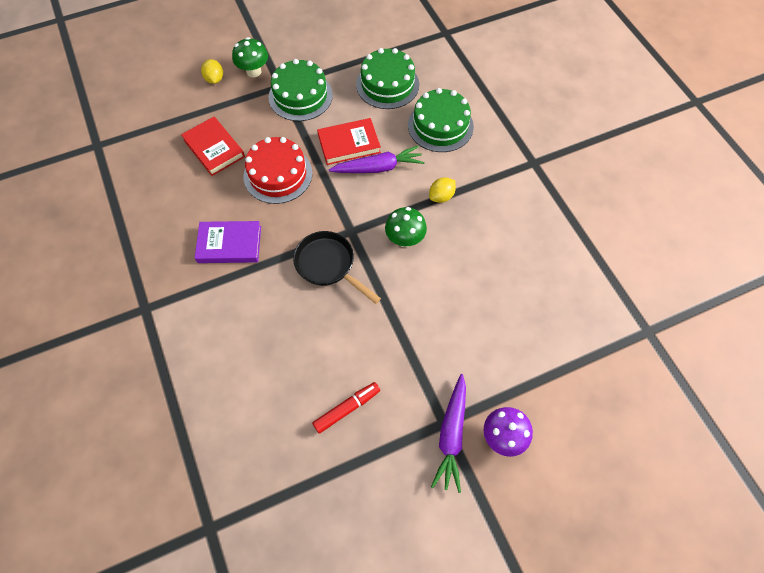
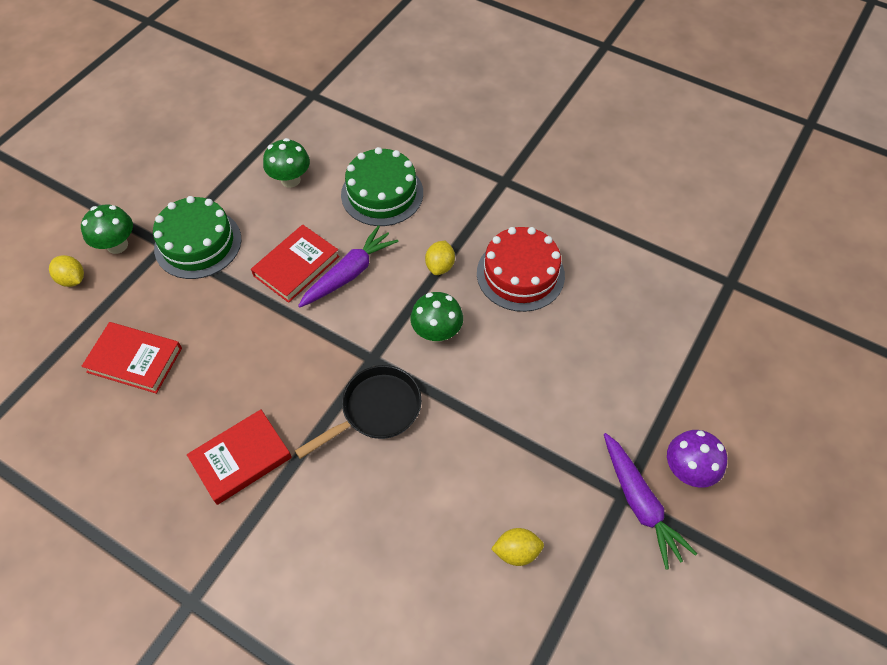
camera: 35 degrees left, 5 degrees down
(229, 244) = (241, 458): purple book -> red book
(278, 174) = (239, 345): red cake -> red cake (520, 274)
(328, 265) = (376, 410): black pan -> black pan turned 135 degrees clockwise
(347, 409) = (516, 551): red marker -> yellow lemon
(387, 84) = (290, 180): green cake -> green mushroom

